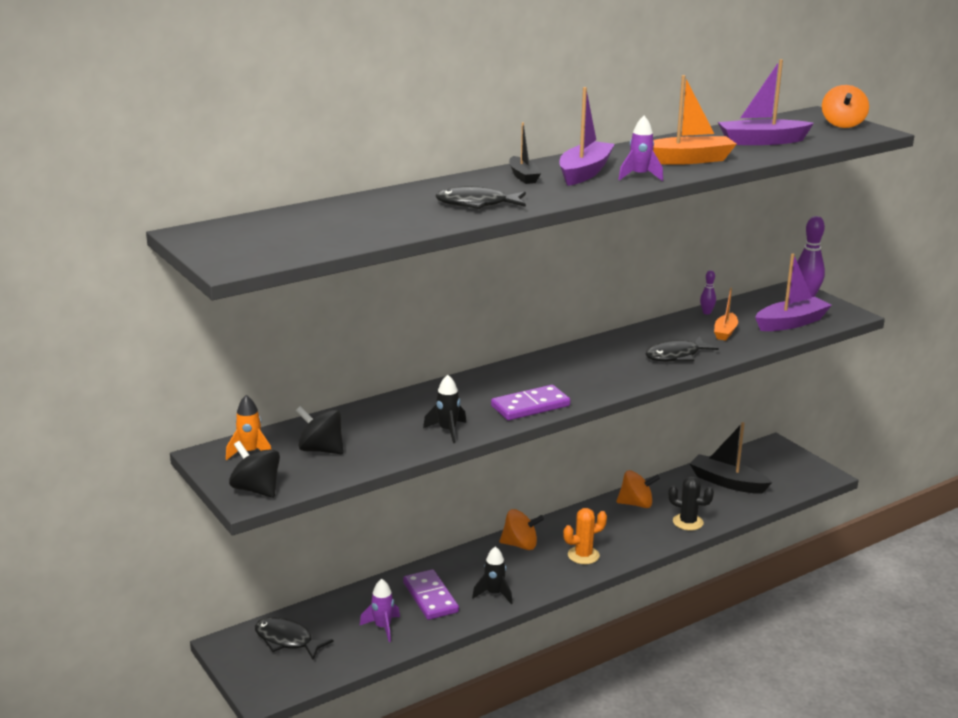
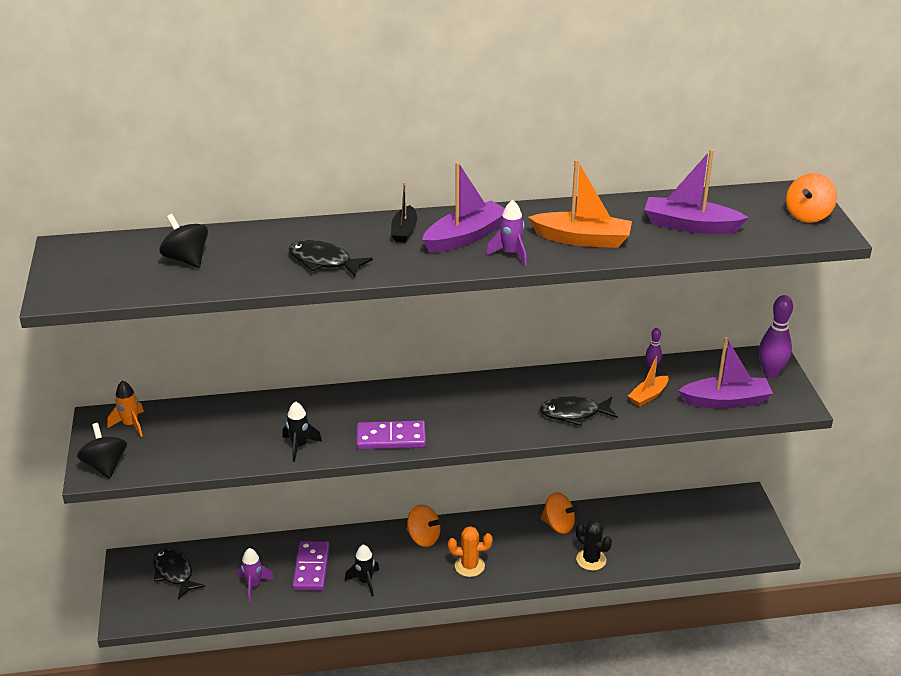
camera: 25 degrees right, 10 degrees up
(321, 450) = (184, 438): black spinning top -> black spinning top (186, 259)
(727, 482) = (663, 526): black boat -> none

